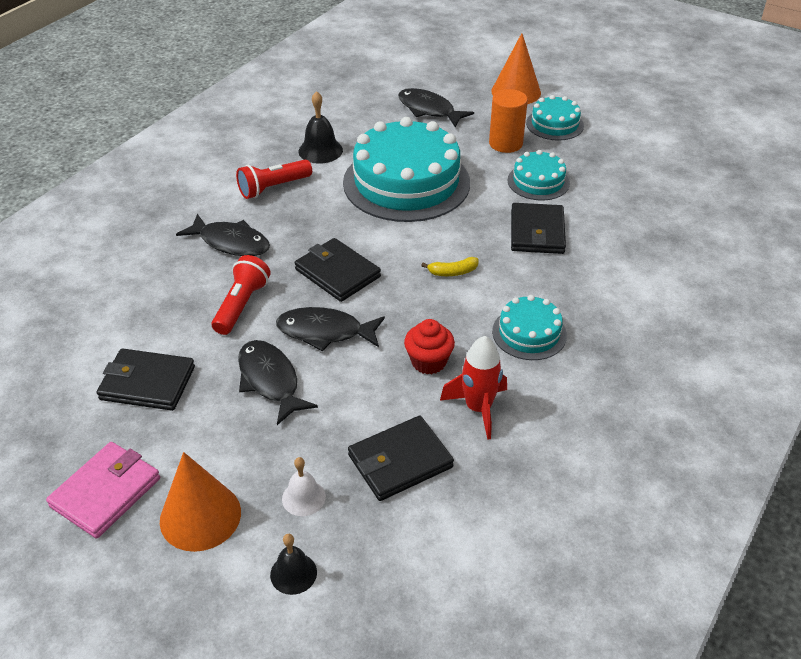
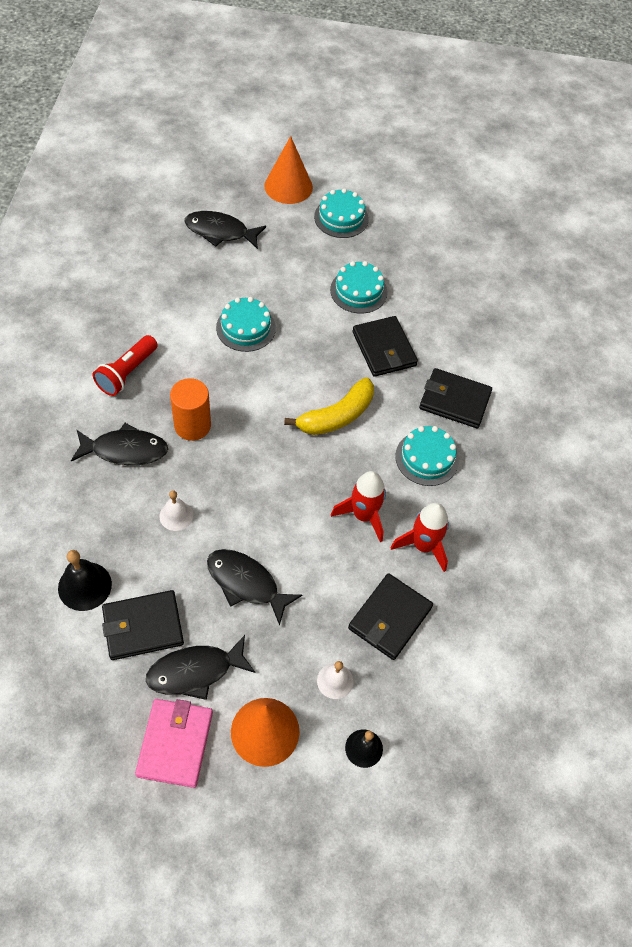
camera: 30 degrees left, 15 degrees up
(241, 305) = (176, 515): red flashlight -> white bell
(320, 150) = (146, 313): black bell -> black bell (85, 586)
(325, 332) = (264, 517): black fish -> black fish (195, 672)
(337, 273) = (240, 451): black wallet -> black wallet (454, 401)
(406, 182) = (246, 328): turquoise cake -> turquoise cake, size x0.49
(428, 362) = (363, 515): red cupcake -> red rocket
(452, 272) = (336, 416): yellow banana -> yellow banana, size x1.95
(505, 143) = (310, 254): orange cylinder -> orange cylinder (192, 425)

